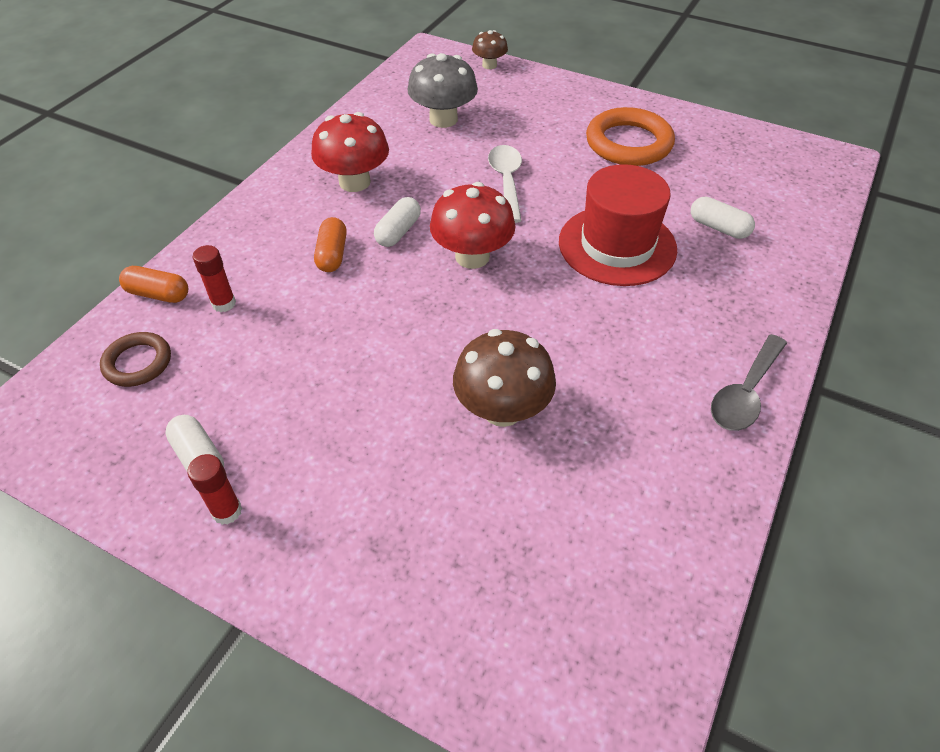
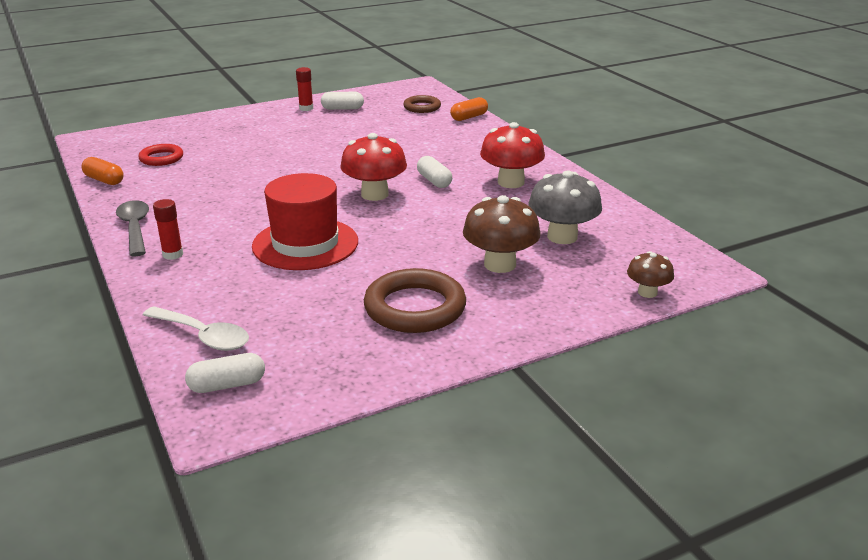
camera: 125 degrees right, 20 degrees down
(224, 303) = (438, 128): red glue stick -> red glue stick (173, 254)
(332, 254) = (440, 159): orange capsule -> orange capsule (104, 180)
(502, 409) = (252, 166): brown mushroom -> brown mushroom (500, 264)
(506, 181) = (437, 232): white spoon -> white spoon (203, 336)
(578, 544) = (161, 158): none -> red ring
(628, 143) = (415, 307): orange ring -> brown ring
(718, 227) = (253, 293): white capsule -> white capsule (227, 385)

